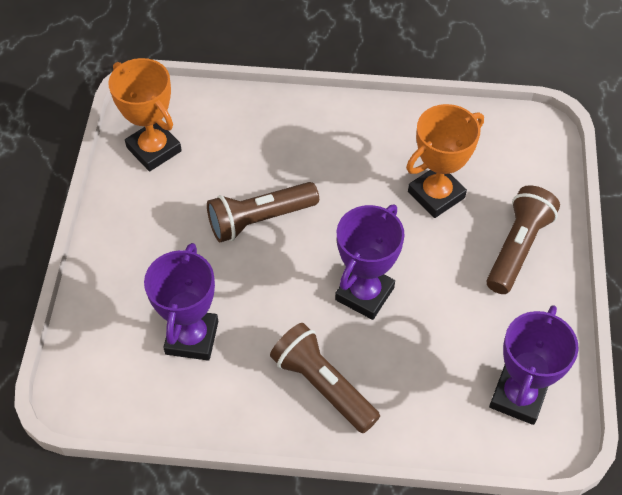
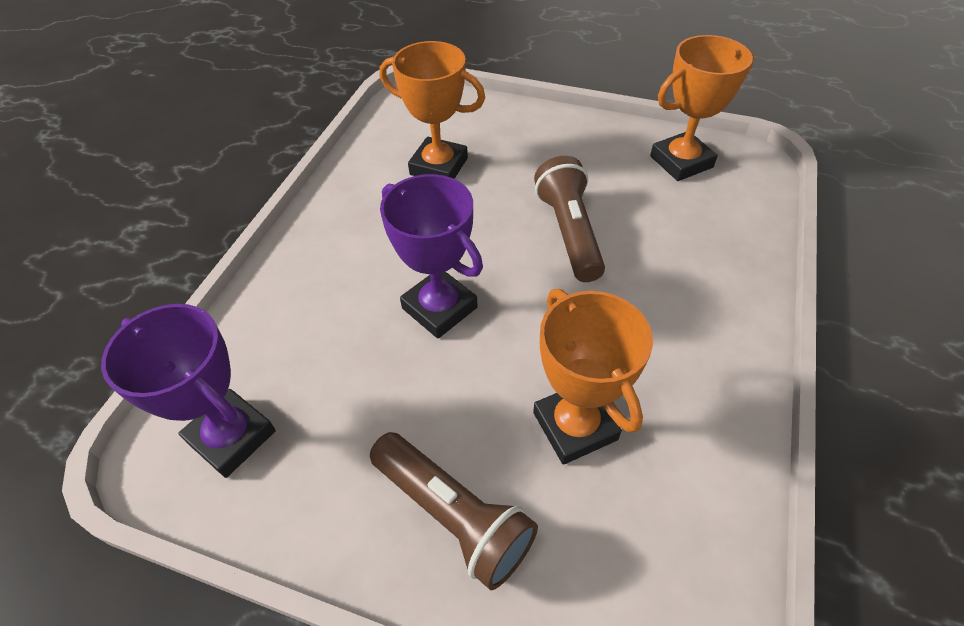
camera: 105 degrees right, 5 degrees down
(192, 337) = (439, 166): purple trophy -> orange trophy
(322, 385) = (343, 250): brown flashlight -> none

